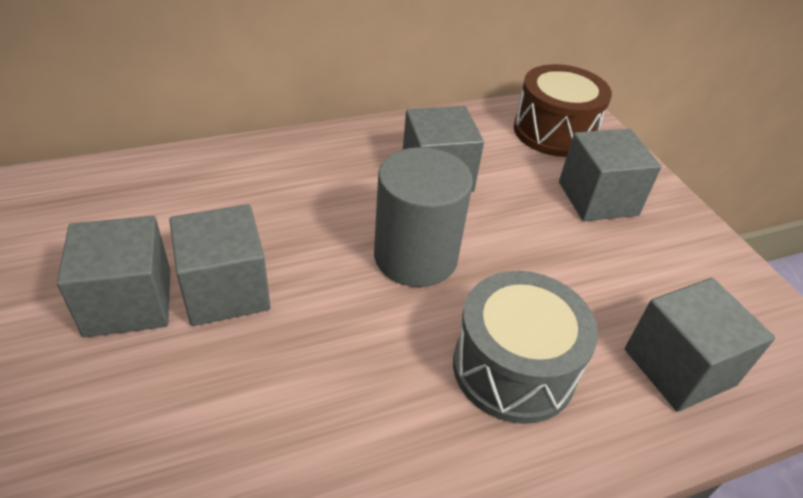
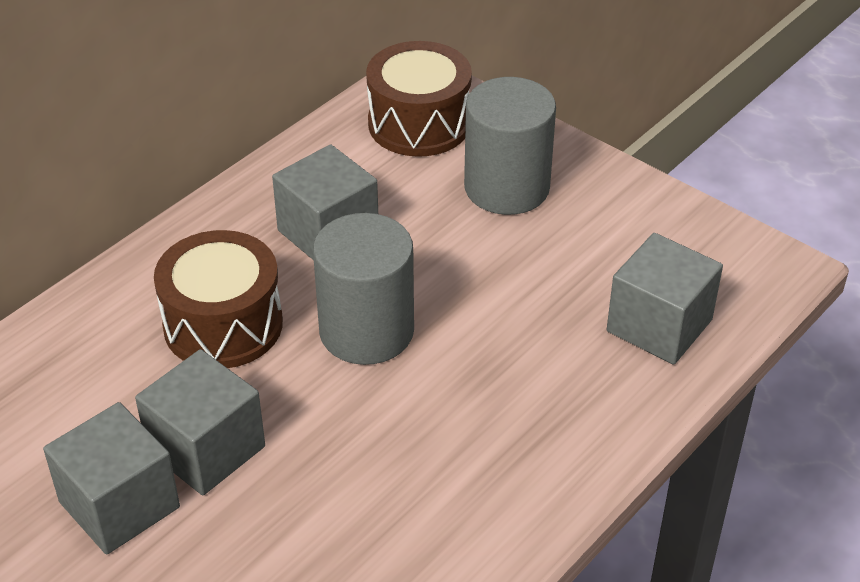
camera: 25 degrees left, 0 degrees up
(313, 206) = (223, 325): none -> brown drum
(513, 368) = (522, 392): grey drum -> none
(597, 198) = (506, 187): grey cube -> grey cylinder

